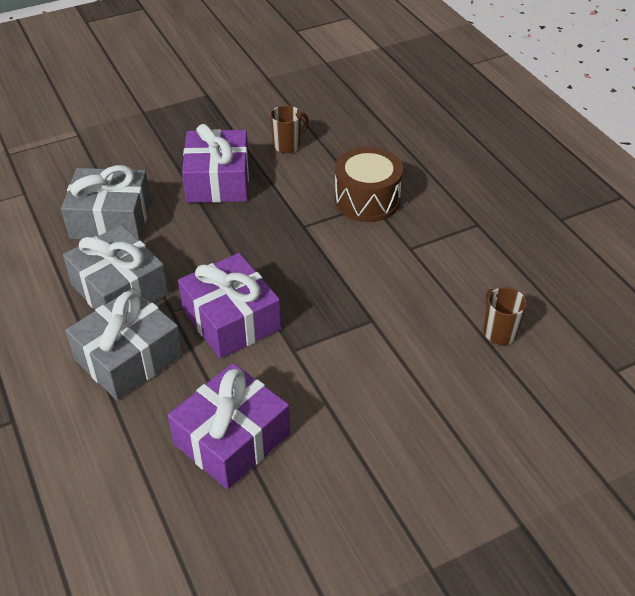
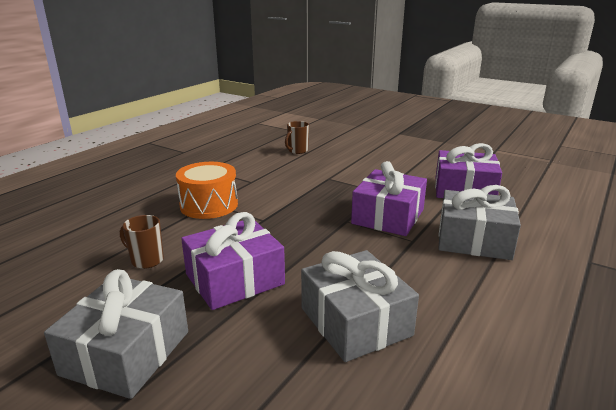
camera: 120 degrees left, 20 degrees down
(119, 289) = (427, 272): grey gift -> grey gift (126, 353)
(367, 200) = (209, 205): brown drum -> orange drum

